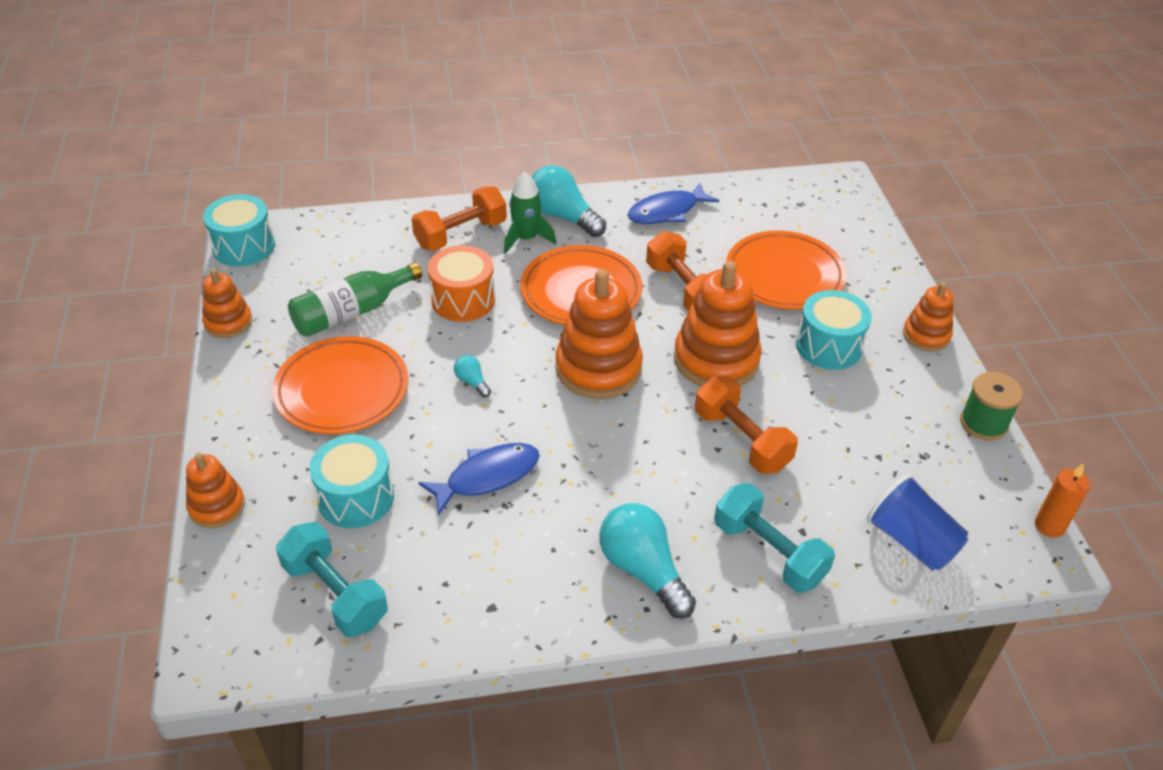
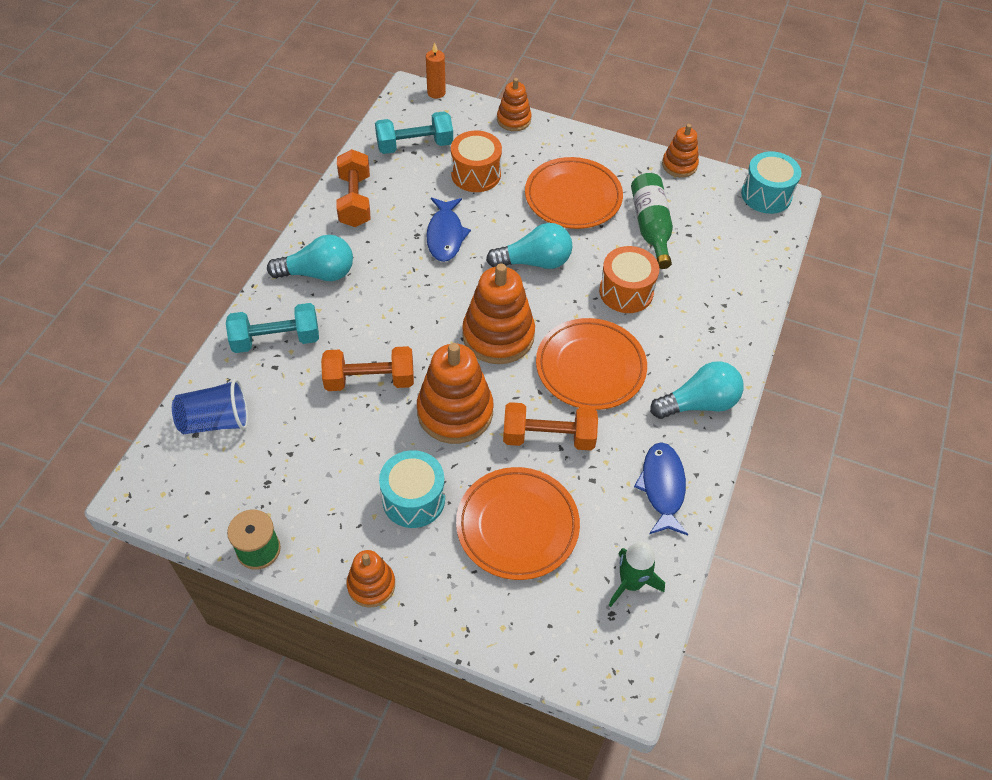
camera: 120 degrees right, 10 degrees up
(356, 497) = (476, 174): turquoise drum -> orange drum
(461, 234) = (711, 323): orange dumbbell -> orange dumbbell (355, 200)
(472, 382) = (534, 262): turquoise light bulb -> turquoise light bulb, size x2.16
(526, 239) = (680, 363): green rocket -> green rocket (631, 583)
(1049, 526) = (151, 514): orange candle -> orange candle (436, 93)

